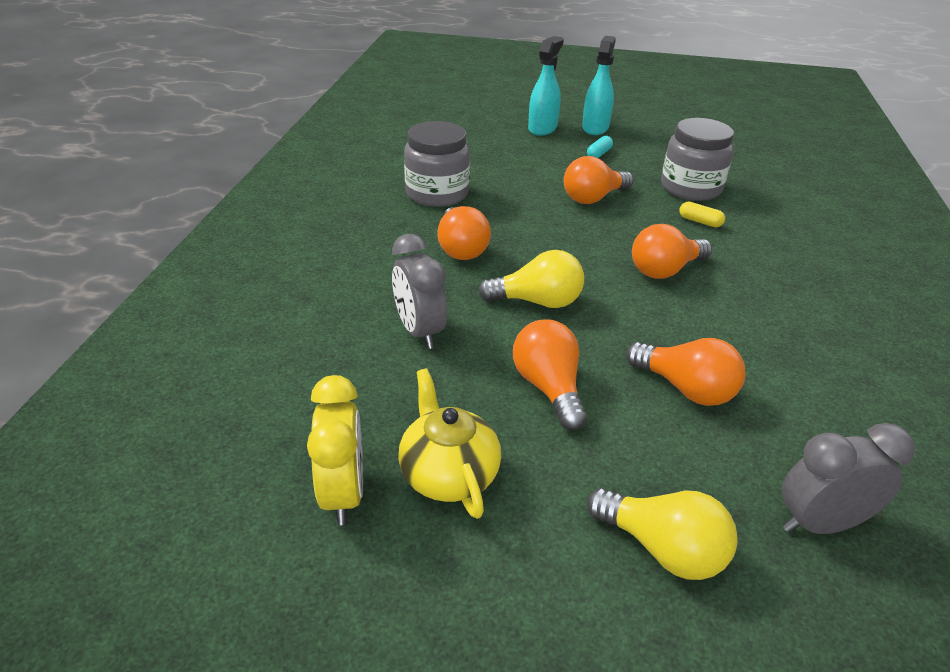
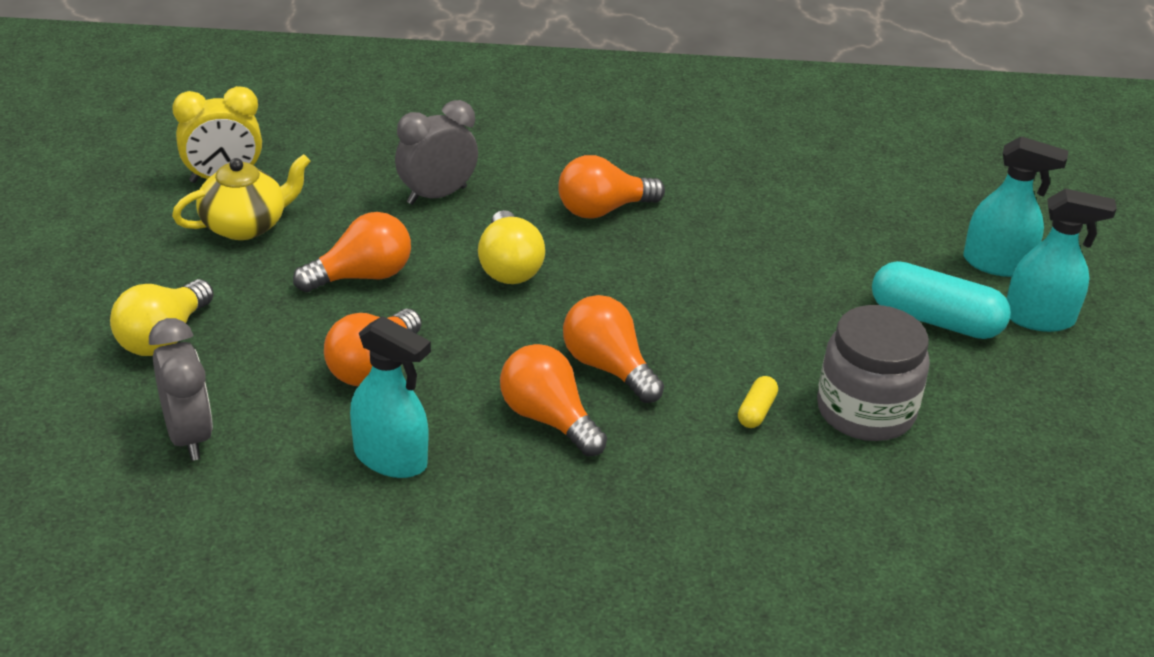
camera: 80 degrees right, 0 degrees up
(437, 193) = (729, 184): grey jar -> none
(593, 198) = (781, 311): orange light bulb -> orange light bulb (548, 419)
(599, 154) = (935, 320): turquoise capsule -> turquoise capsule, size x2.14
(803, 385) = (391, 458): none -> turquoise spray bottle

